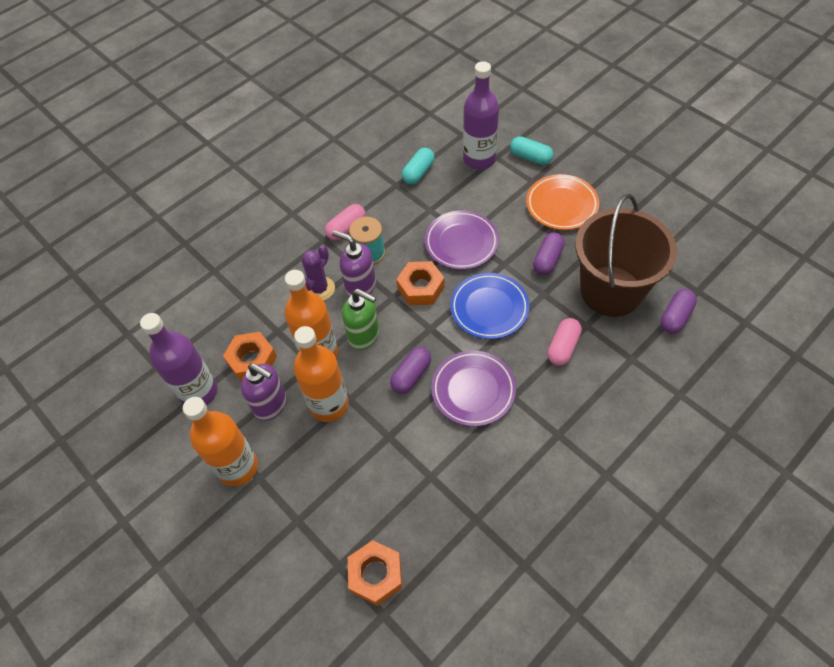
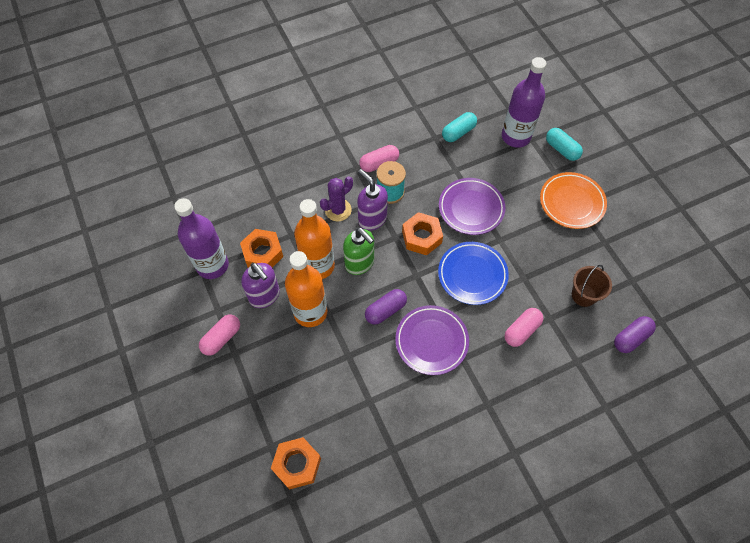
camera: 15 degrees right, 5 degrees up
(238, 467) = (221, 338): orange bottle -> pink capsule
(547, 260) = (539, 248): purple capsule -> none
(611, 291) = (583, 295): brown bucket -> brown bucket, size x0.45

